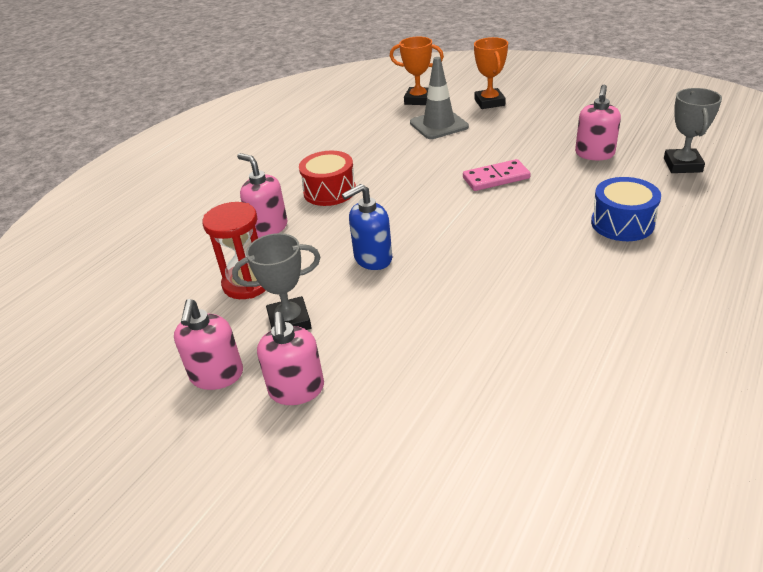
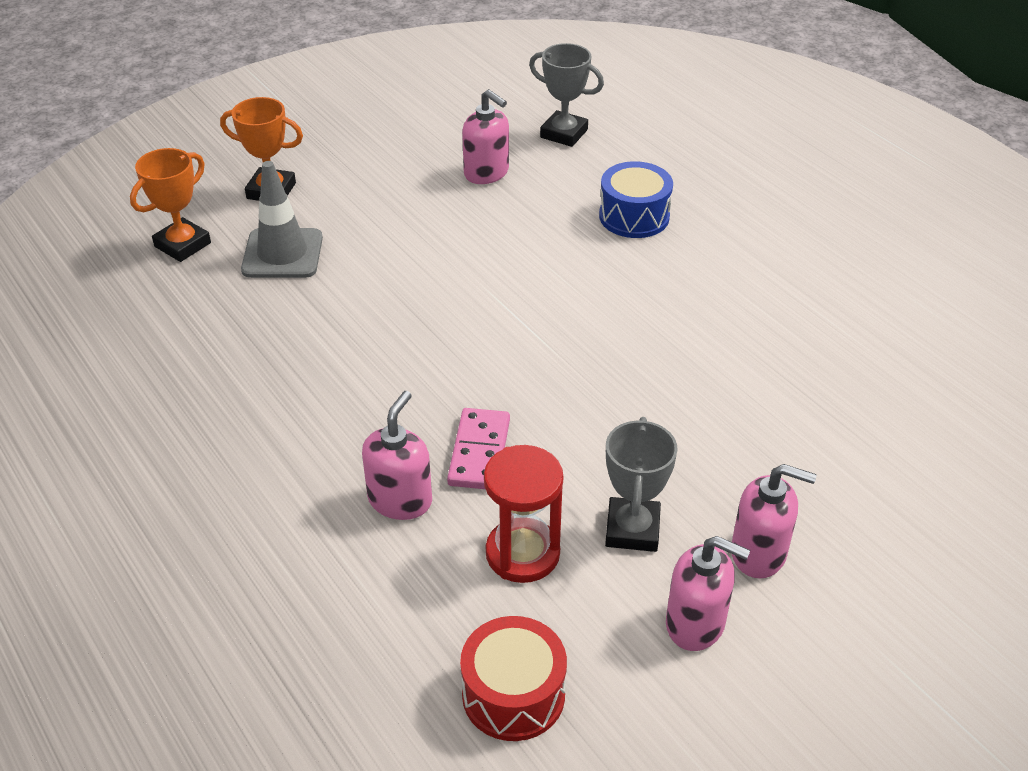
camera: 70 degrees left, 5 degrees up
(268, 228) = (400, 500): pink soap dispenser -> pink soap dispenser turned 135 degrees clockwise
(329, 191) = (358, 411): red drum -> red drum (513, 694)
(372, 258) = (556, 418): blue soap dispenser -> none
(496, 178) = (468, 260): pink domino -> pink domino (479, 452)

